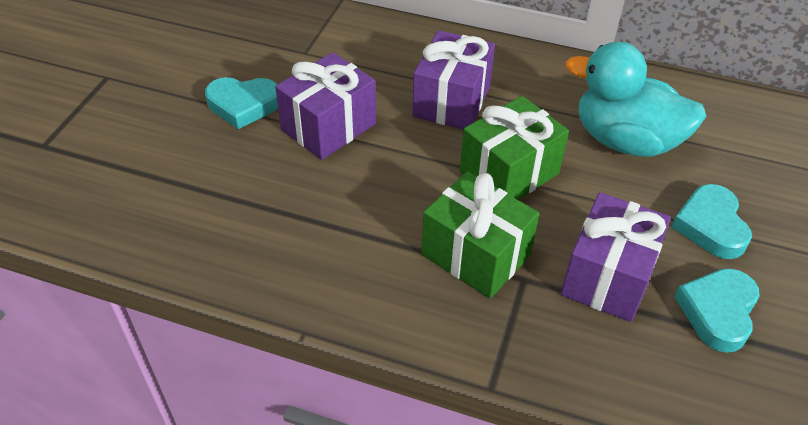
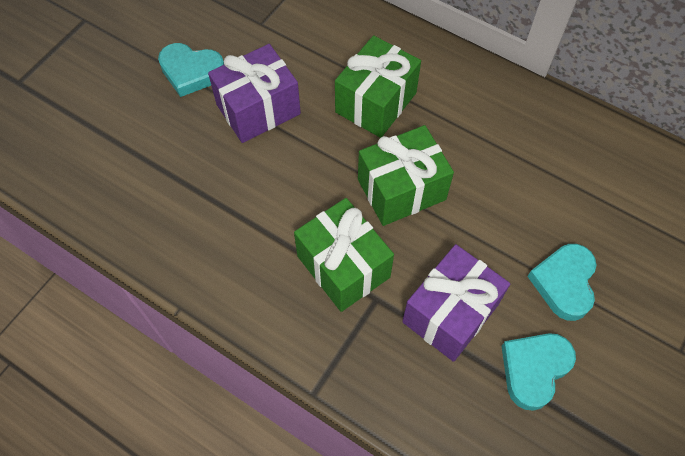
camera: 15 degrees right, 15 degrees up
(451, 101) = (376, 102): purple gift -> green gift
(625, 141) = (521, 177): turquoise duck -> none

